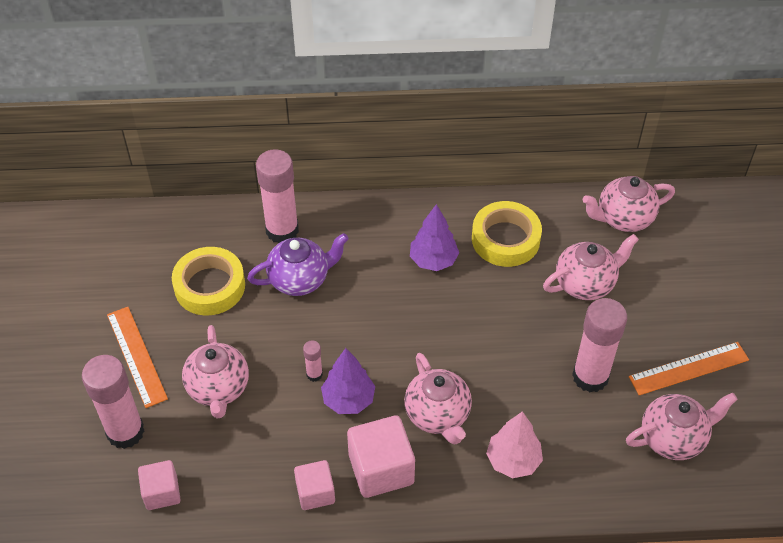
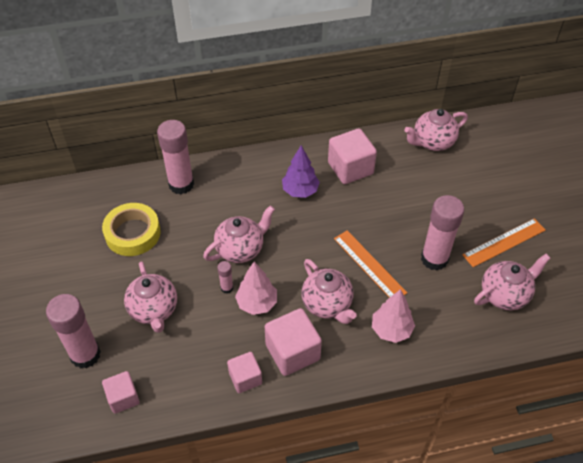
camera: 10 degrees left, 0 degrees up
(136, 356) = (84, 294): orange ruler -> orange ruler (369, 265)
(300, 279) = (202, 218): purple teapot -> none
(348, 400) = (257, 303): purple tree -> pink tree
(505, 239) = (350, 168): yellow tape -> pink cube
(585, 283) = (415, 192): pink teapot -> pink teapot (240, 249)

